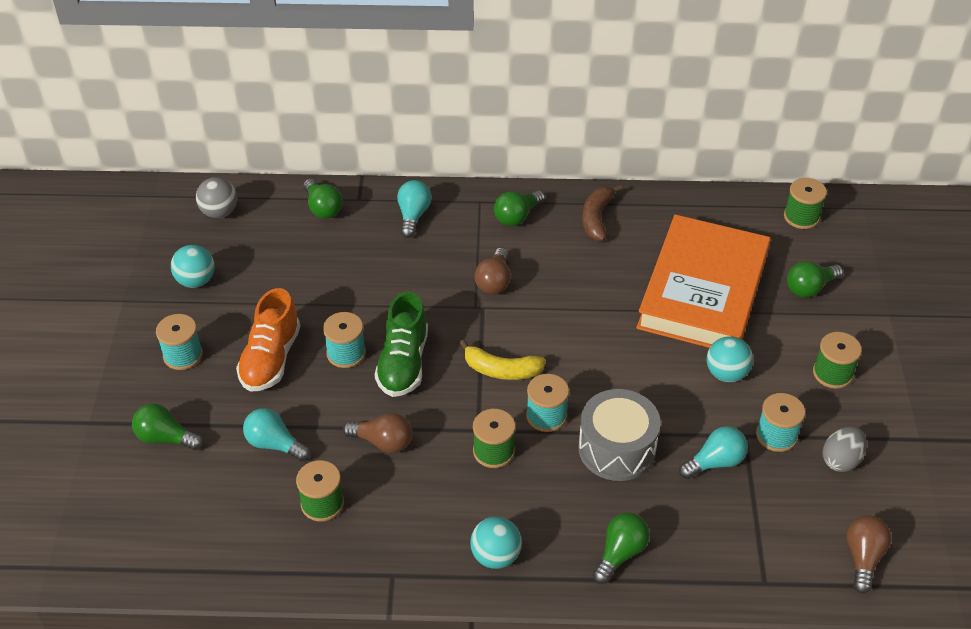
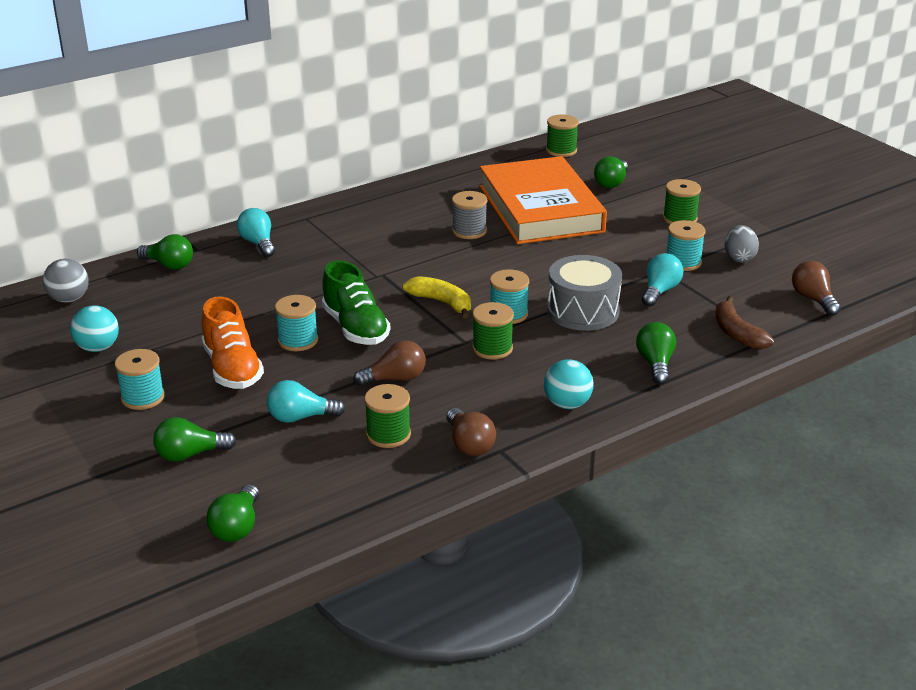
camera: 35 degrees left, 15 degrees down
(494, 281) = (374, 257): brown light bulb -> brown light bulb (469, 444)
(501, 370) = (441, 302): yellow banana -> yellow banana turned 120 degrees counterclockwise
(517, 216) = (348, 216): green light bulb -> green light bulb (237, 527)
(597, 218) = (413, 197): brown banana -> brown banana (737, 333)
(608, 289) = (469, 231): none -> grey spool
(726, 373) = (610, 244): turquoise ball -> none

